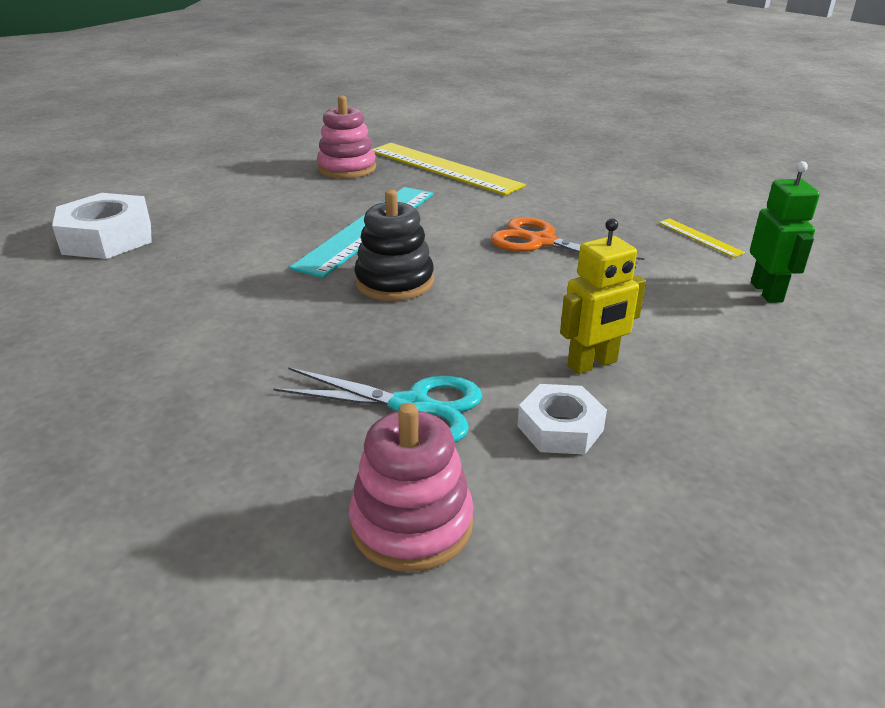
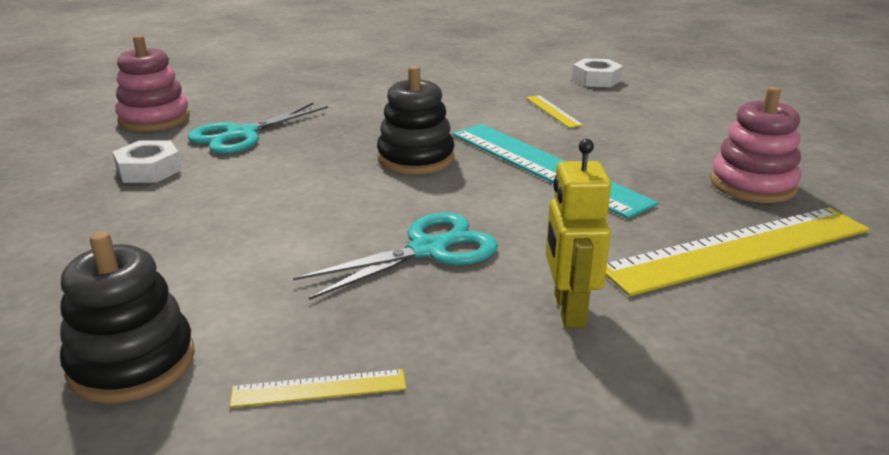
camera: 115 degrees right, 5 degrees down
(107, 238) = (596, 80): white nut -> white nut, size x0.60
(225, 244) = (553, 111): none -> yellow ruler
(540, 242) = (429, 249): orange scissors -> turquoise scissors
(592, 364) = (188, 203): yellow robot -> yellow robot (568, 310)
(767, 292) = (132, 363): green robot -> black stacking toy

